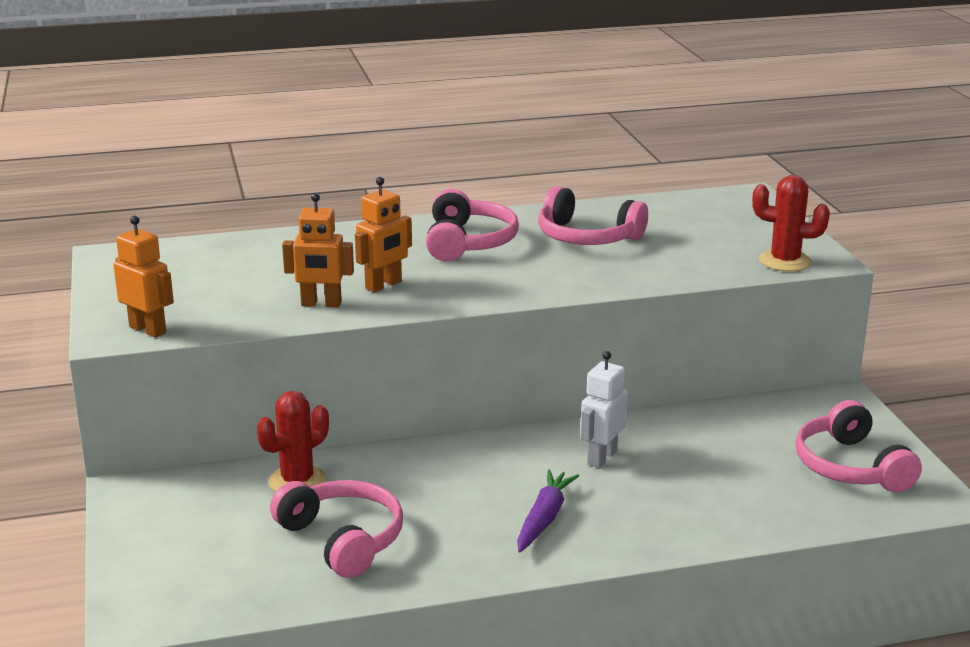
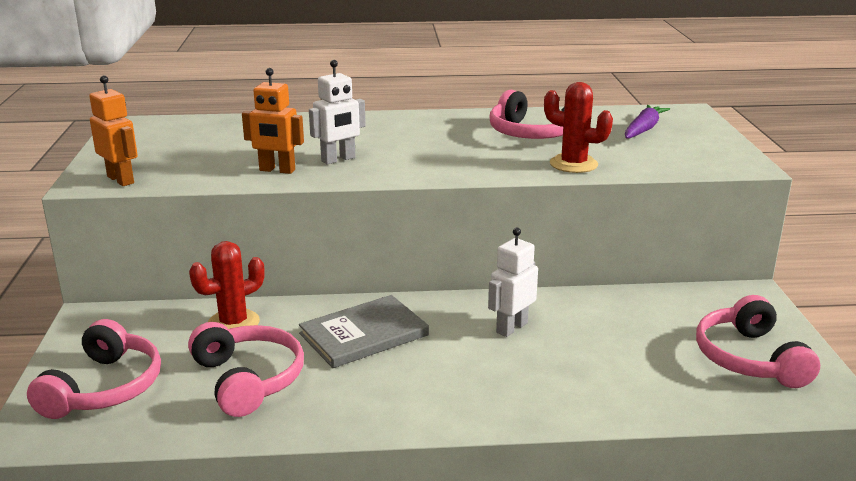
camera: 10 degrees right, 0 degrees up
(384, 285) = (338, 159): orange robot -> white robot
(447, 480) = (364, 334): none -> grey book
(468, 242) = (427, 132): pink headphones -> pink headphones (104, 388)
(544, 518) = (439, 379): purple carrot -> purple carrot (643, 129)
(785, 261) = (708, 164): red cactus -> red cactus (573, 164)

